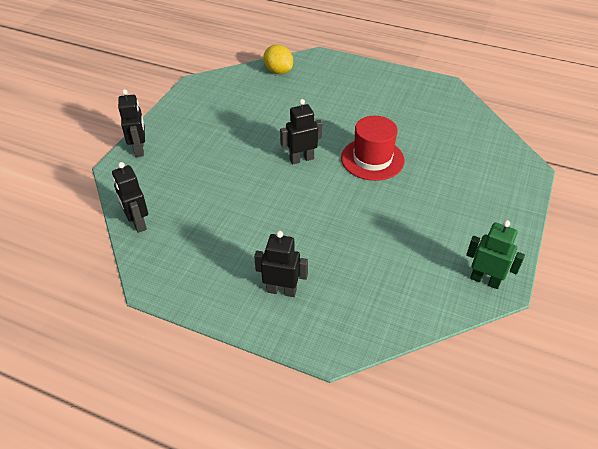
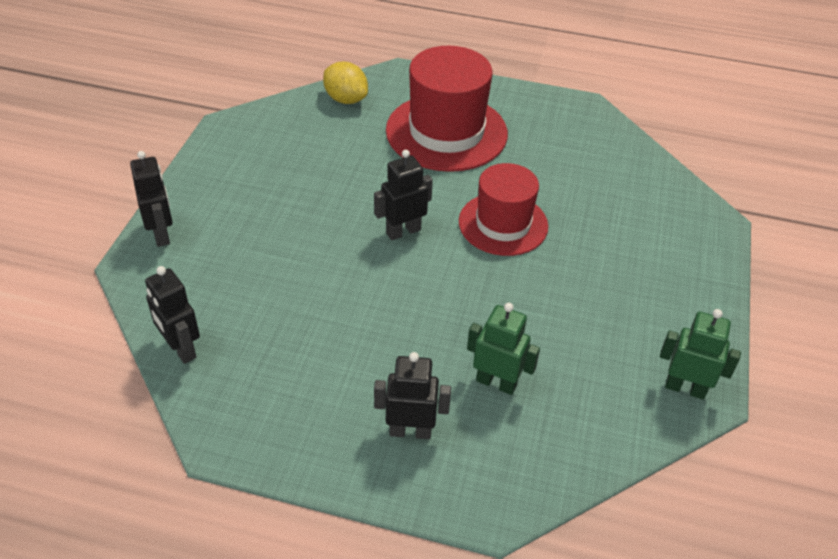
camera: 10 degrees left, 0 degrees up
(343, 96) = (446, 132): none -> red hat
(348, 264) = (496, 383): none -> green robot

